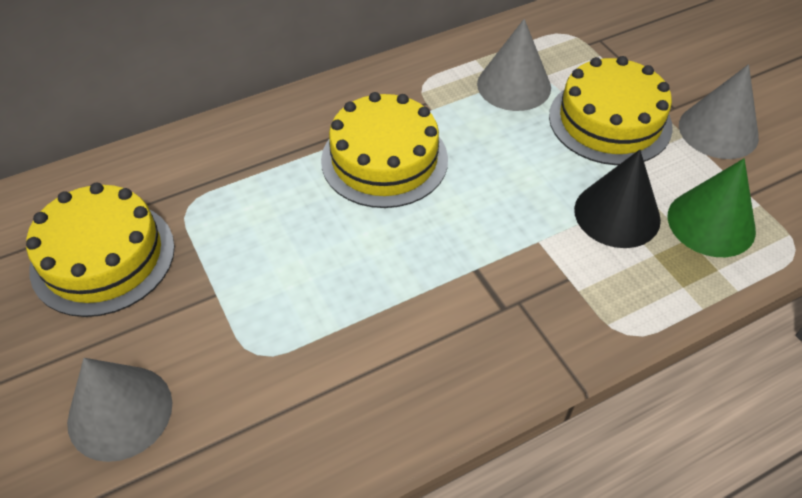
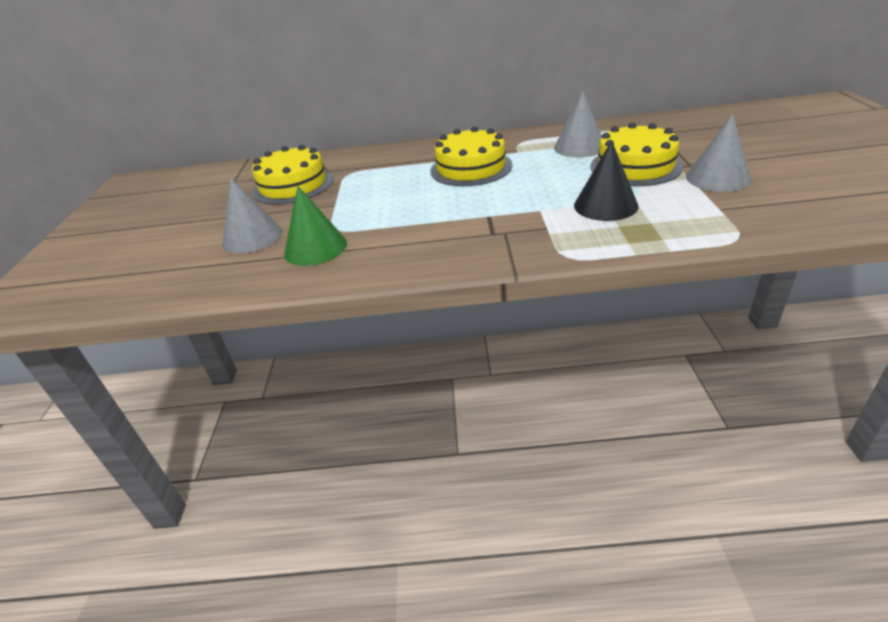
camera: 30 degrees right, 15 degrees down
(711, 223) = (675, 217): green cone -> green cone (315, 248)

